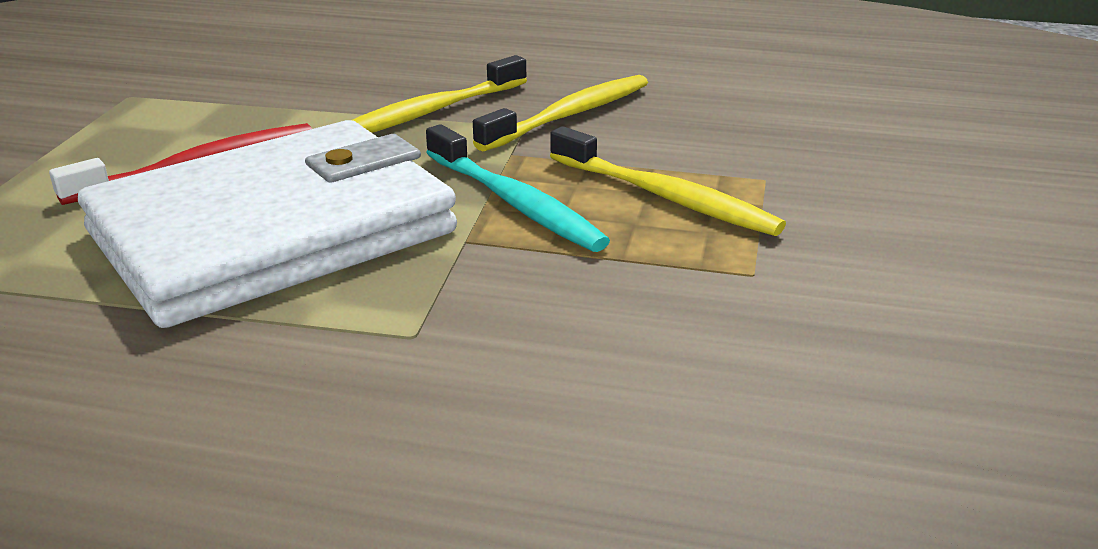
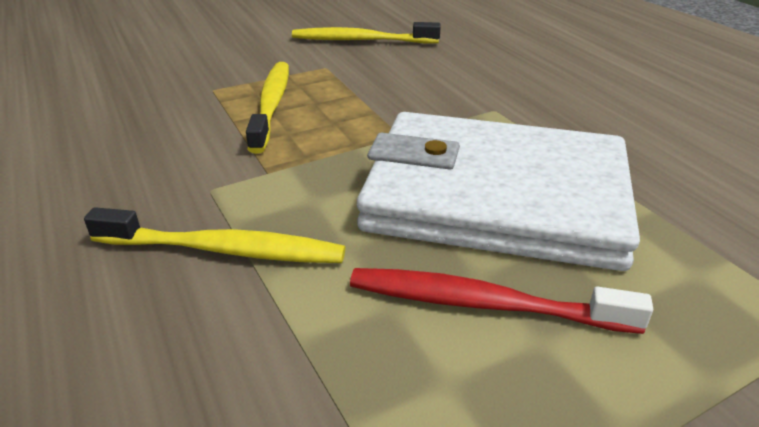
camera: 130 degrees left, 5 degrees up
(515, 203) = (339, 140): turquoise toothbrush -> none
(570, 115) = (165, 180): yellow toothbrush -> yellow toothbrush (361, 40)

